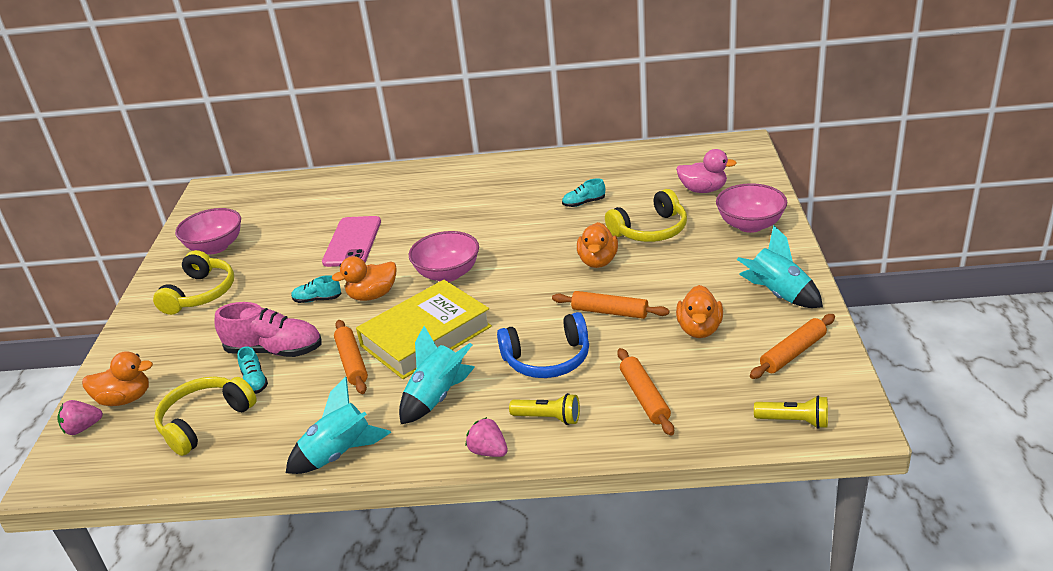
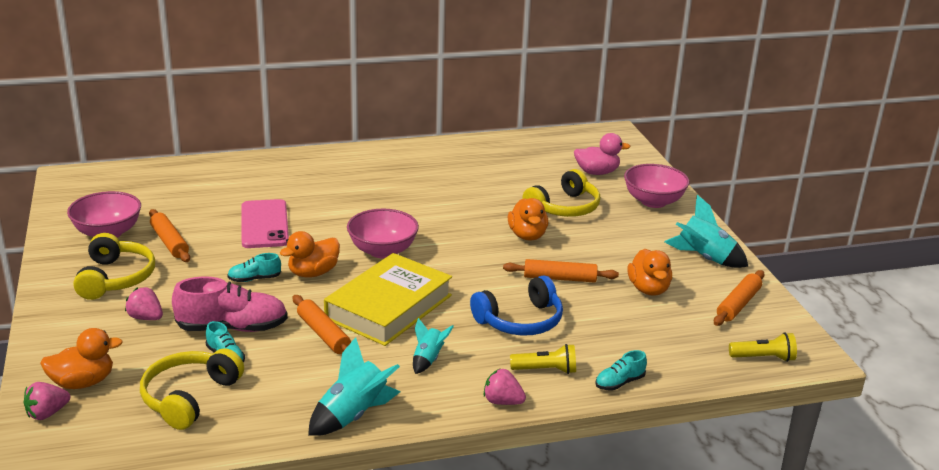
camera: 20 degrees left, 5 degrees down
(207, 335) = (146, 318): none -> pink strawberry
(437, 397) = (428, 359): turquoise rocket -> turquoise rocket, size x0.59
(583, 203) = (488, 185): turquoise shoe -> turquoise shoe (619, 383)
(644, 397) = (626, 347): orange rolling pin -> orange rolling pin (170, 242)

